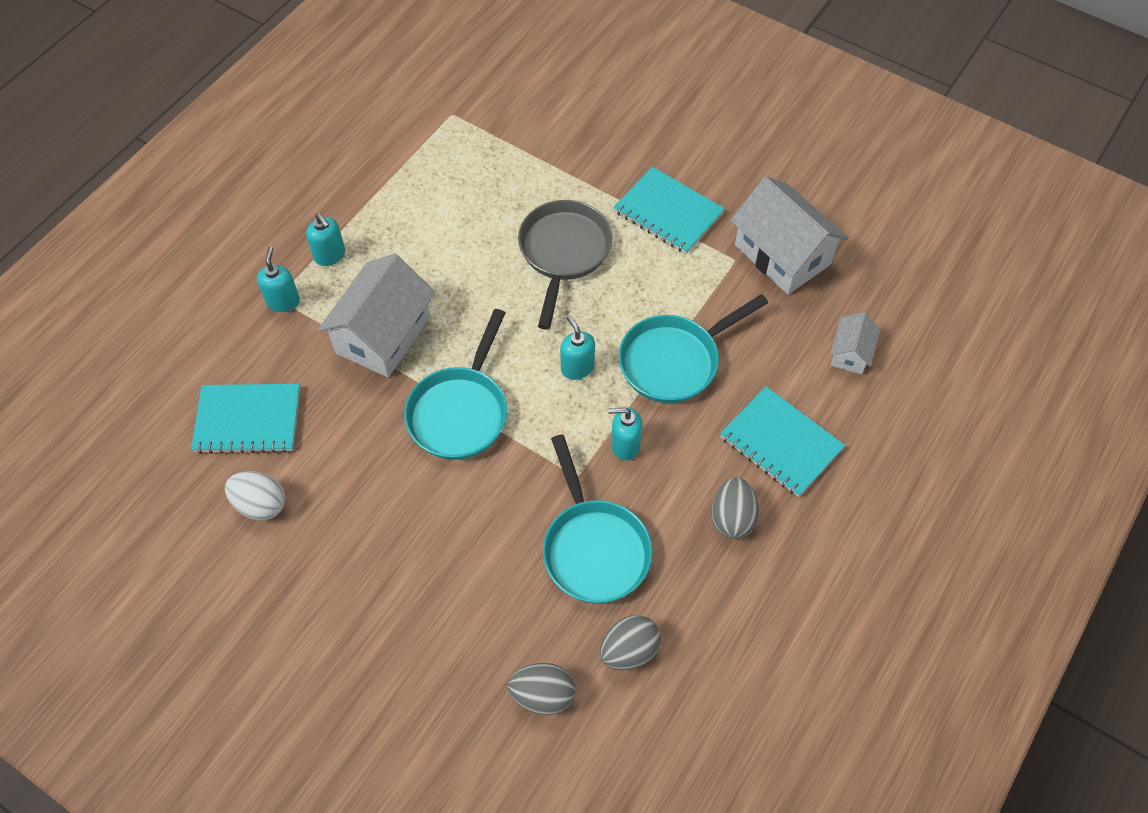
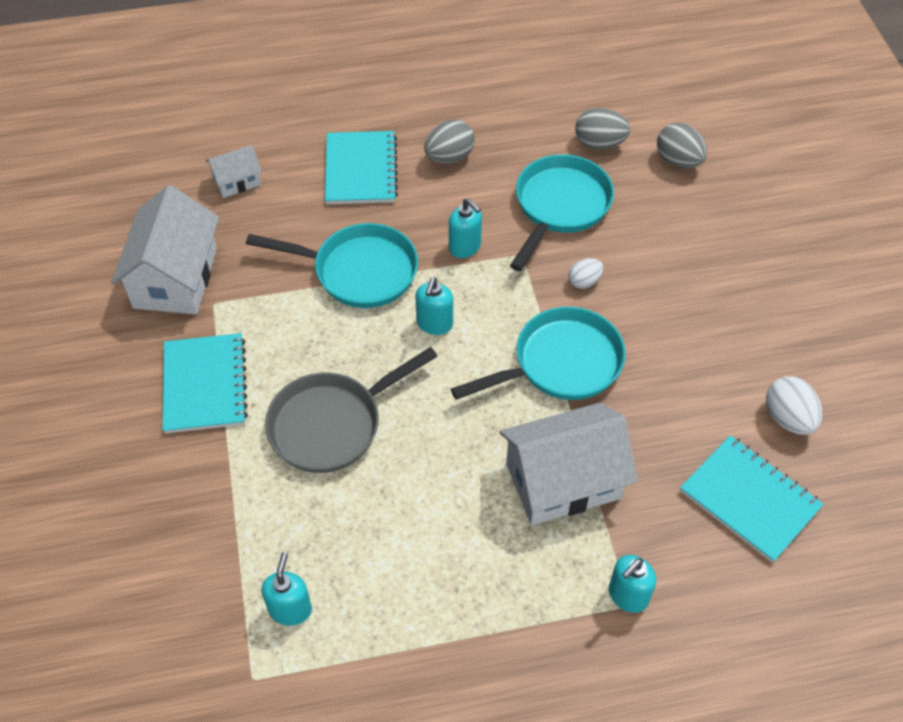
camera: 135 degrees left, 5 degrees down
(330, 255) = (540, 609): turquoise soap dispenser -> turquoise soap dispenser (290, 609)
(507, 493) = (584, 282): none -> white egg

